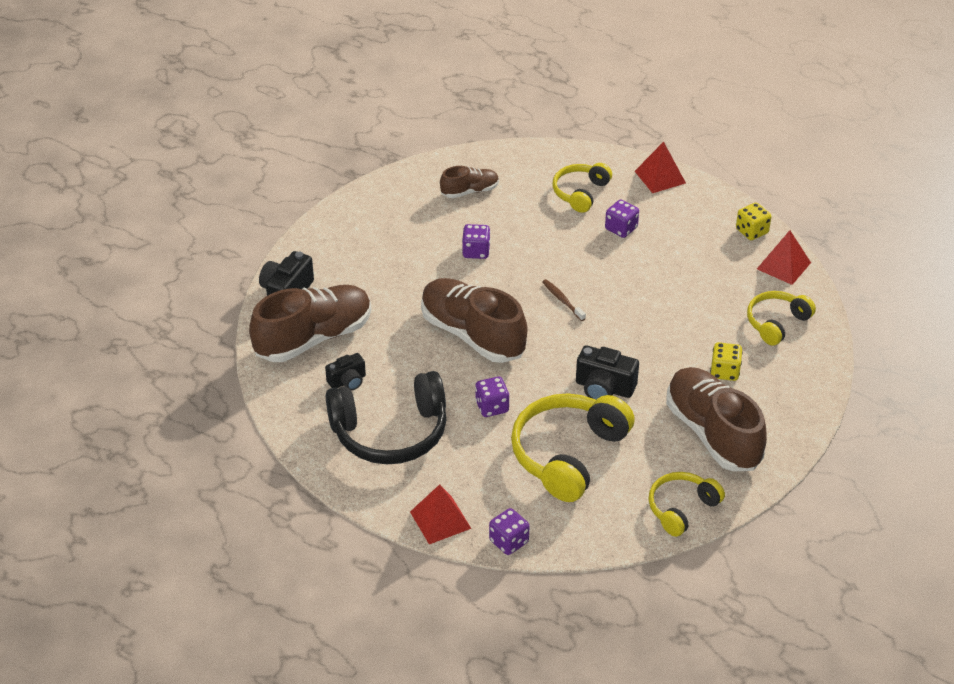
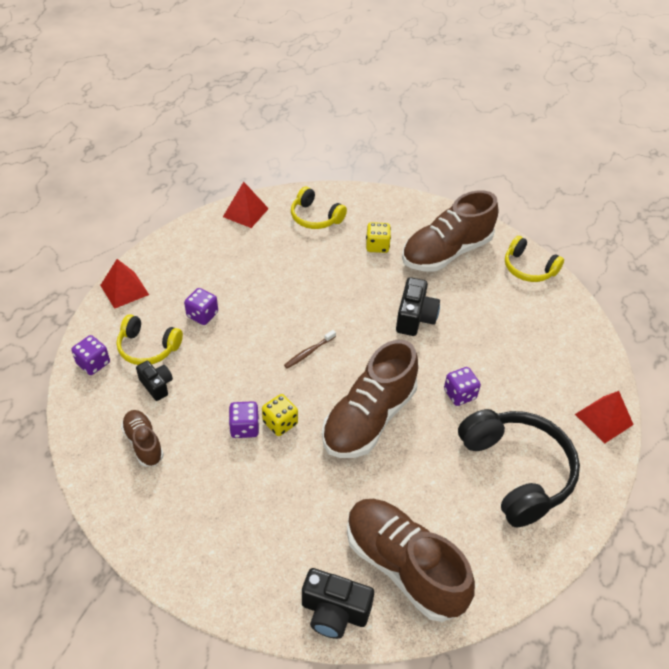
camera: 100 degrees left, 5 degrees up
(347, 381) = (460, 520): black camera -> black camera (156, 385)
(509, 541) = (605, 369): purple dice -> purple dice (93, 363)
(568, 454) = (498, 337): yellow headphones -> none
(752, 231) = (202, 230): yellow dice -> yellow dice (280, 423)

